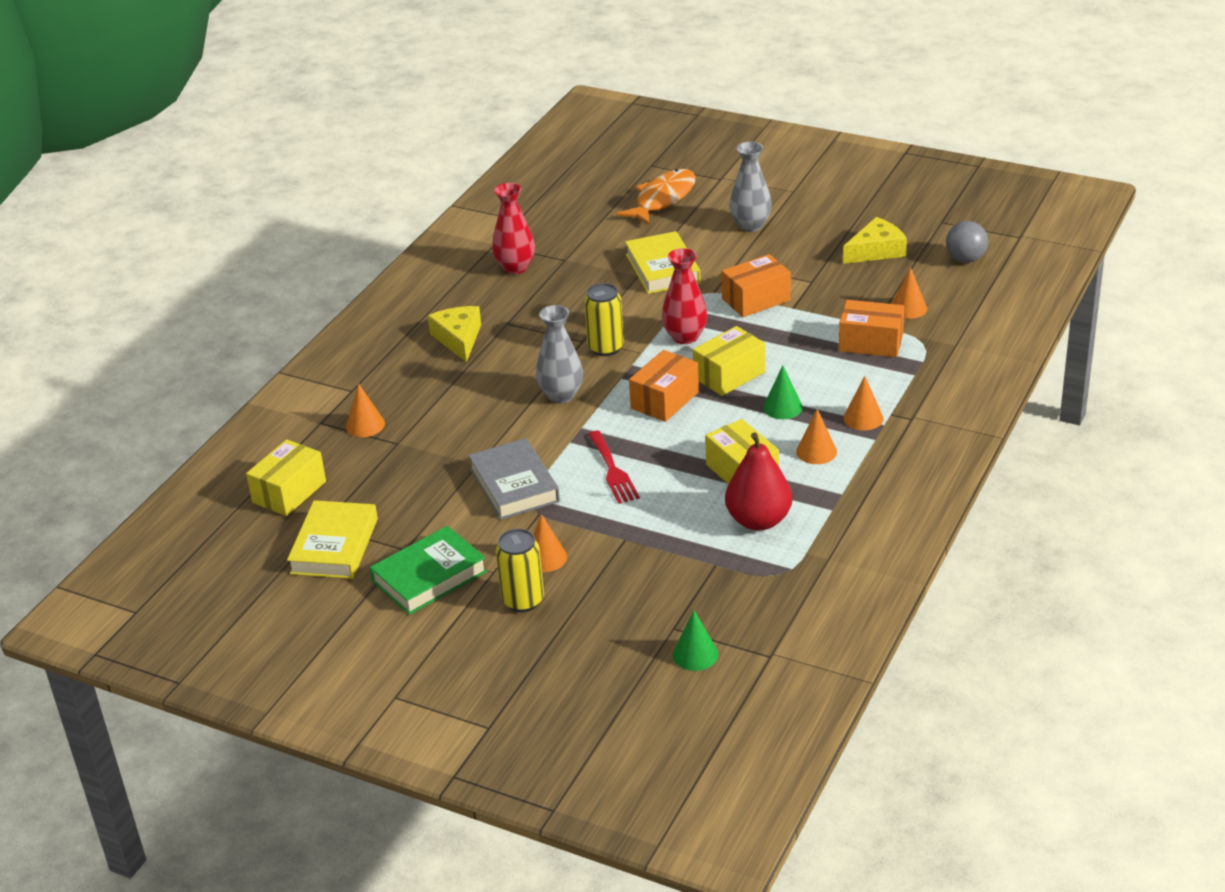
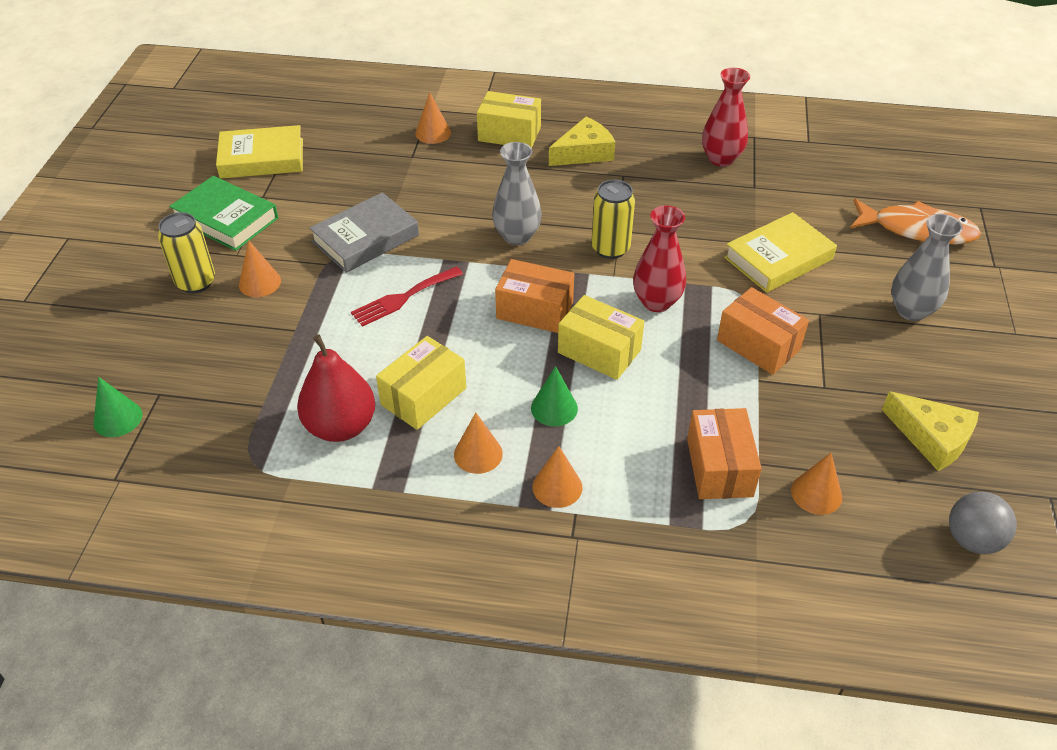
camera: 70 degrees right, 10 degrees up
(289, 492) = (330, 118): yellow box -> yellow box (509, 134)

